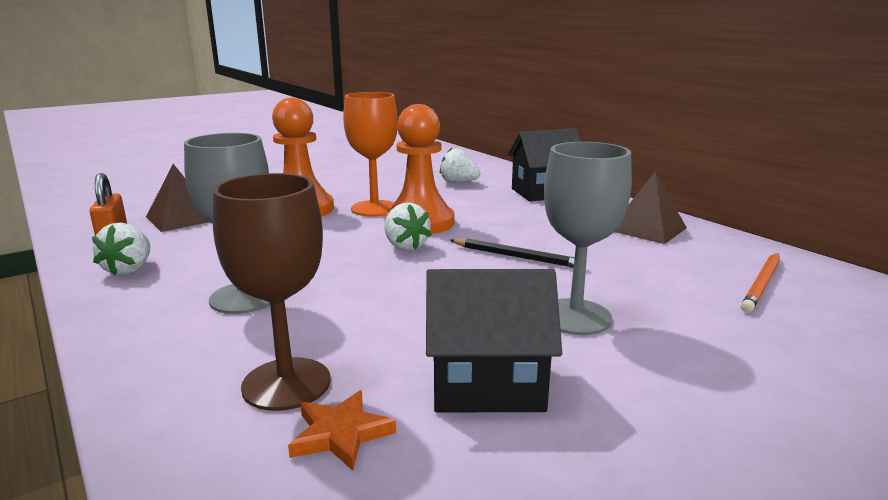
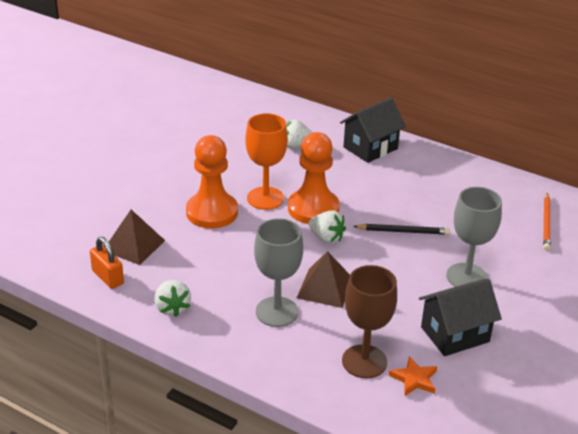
camera: 25 degrees left, 15 degrees up
(647, 229) = (463, 180): brown pyramid -> brown pyramid (325, 288)

